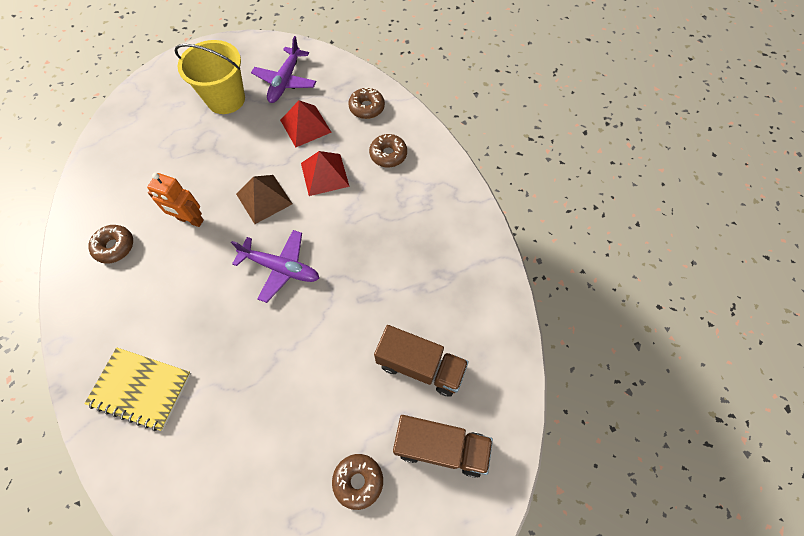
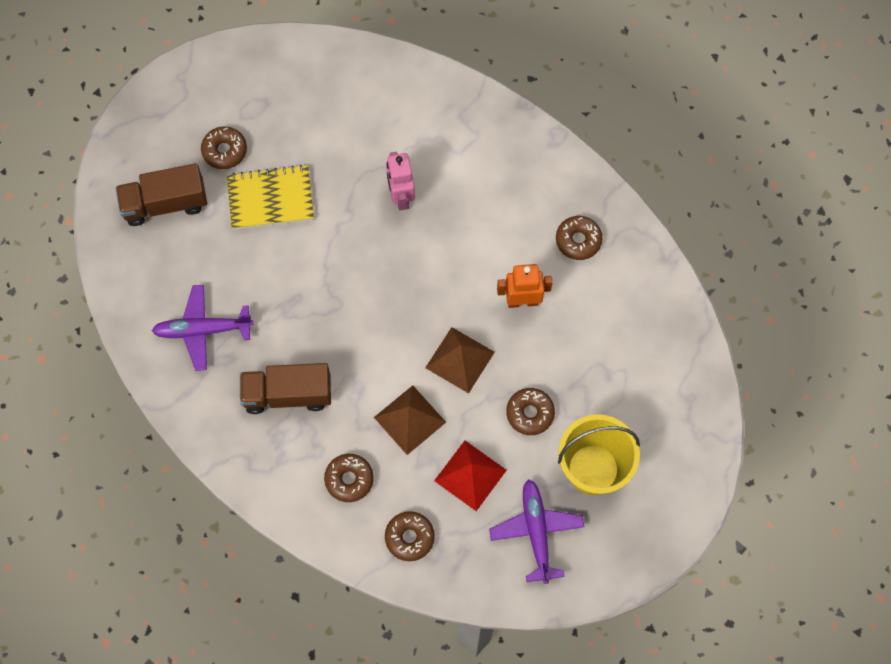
camera: 155 degrees right, 5 degrees up
(141, 389) = (453, 136): yellow notebook -> yellow notebook (270, 199)
(224, 350) = (401, 196): none -> pink robot
(241, 145) = (530, 413): none -> brown donut
(280, 268) = (395, 293): purple plane -> purple plane (203, 330)
(325, 174) = (409, 419): red pyramid -> brown pyramid
(420, 366) = (210, 261): brown truck -> brown truck (288, 394)

